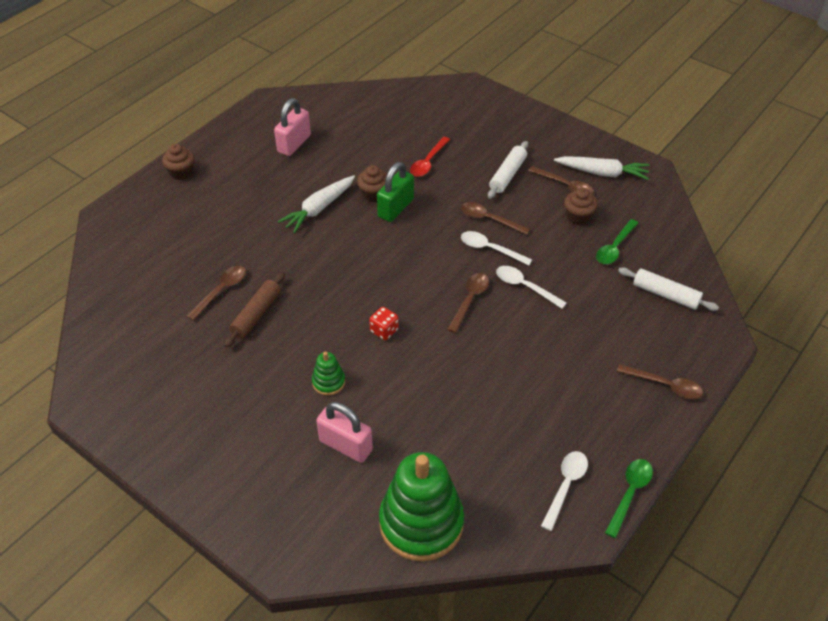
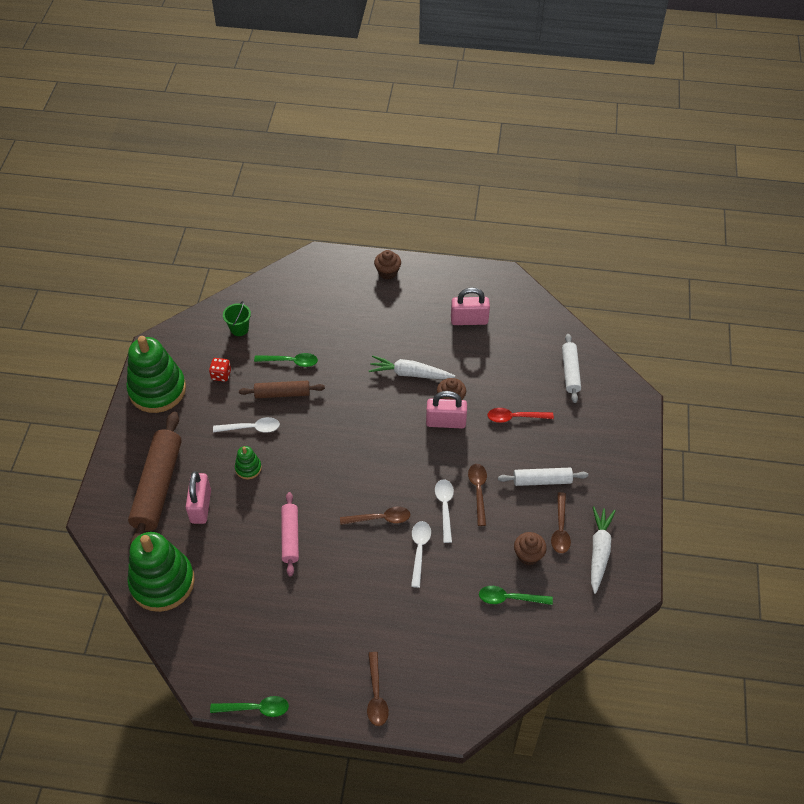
camera: 60 degrees right, 5 degrees up
(136, 316) = (239, 329): none -> green bucket
(150, 425) = (157, 390): none -> green stacking toy
(221, 291) = (291, 362): brown spoon -> green spoon
(287, 477) = (158, 486): none -> brown rolling pin
(384, 331) = (315, 478): red dice -> red dice (221, 375)
(395, 208) = (446, 422): green padlock -> pink padlock
(441, 380) = (290, 537): none -> pink rolling pin
(565, 486) = (239, 661): white spoon -> white spoon (251, 428)
(602, 173) = (599, 551): white carrot -> white carrot turned 150 degrees counterclockwise
(665, 294) = (479, 659): white rolling pin -> white rolling pin (570, 372)

